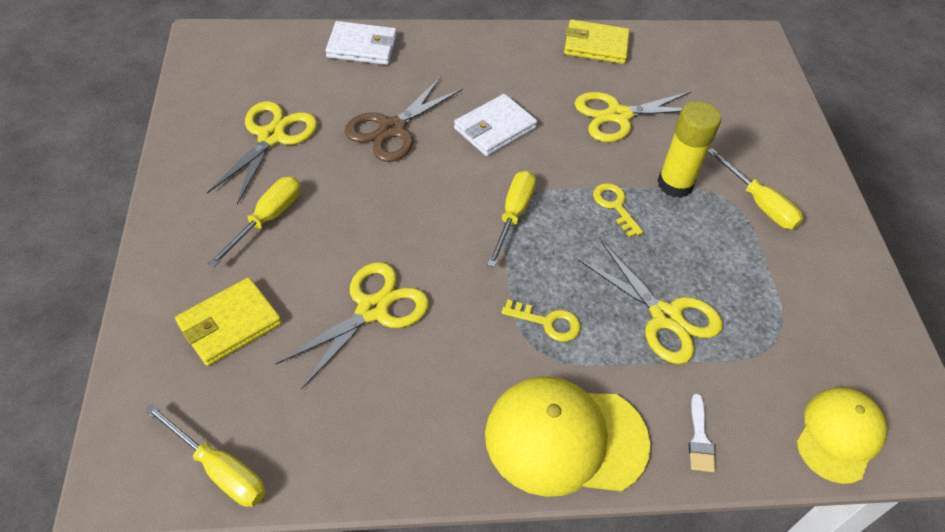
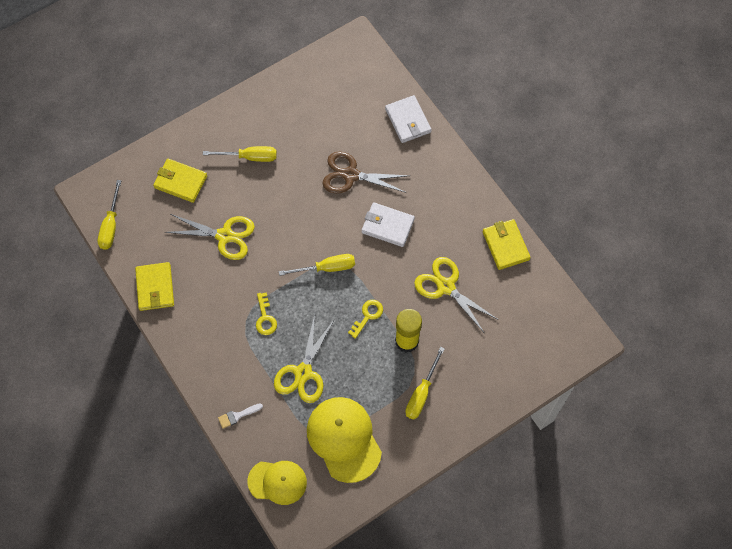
camera: 65 degrees right, 15 degrees up
(271, 137) = (305, 122): yellow scissors -> none
(393, 454) = (155, 287): none -> yellow wallet
(565, 438) = (203, 355): yellow cap -> yellow cap (344, 439)

